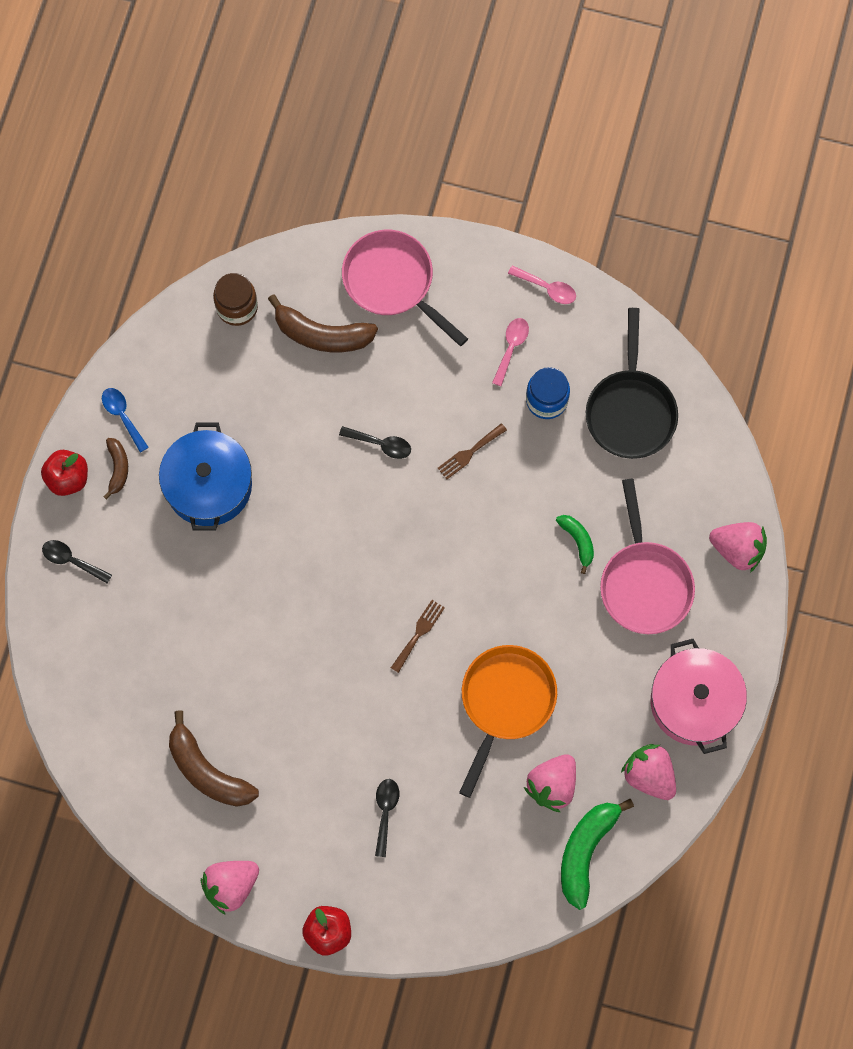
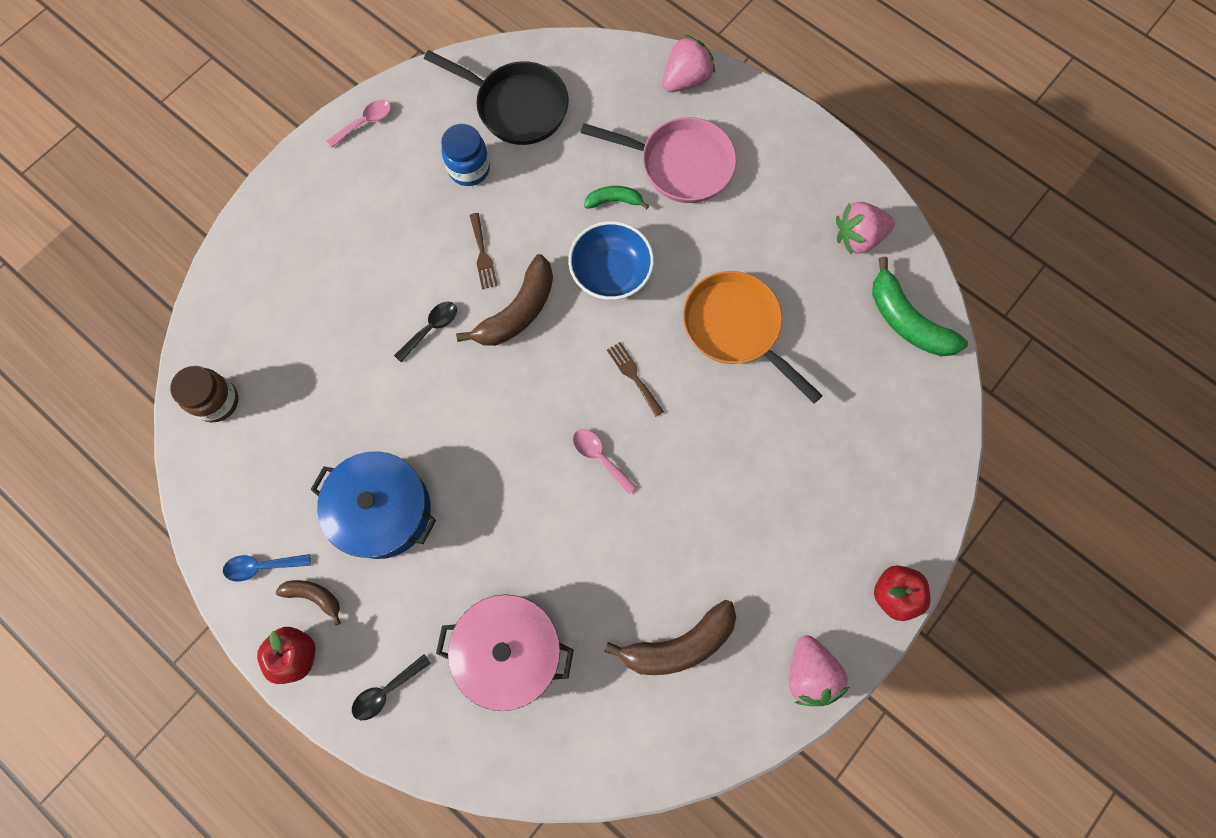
camera: 65 degrees left, 0 degrees up
(322, 334) = (292, 334): brown banana -> brown banana (518, 311)
(385, 812) = (796, 484): black spoon -> none
(393, 282) = (280, 248): pink pan -> none
(505, 570) = (611, 273): none -> blue bowl
(511, 347) = (403, 176): pink spoon -> pink spoon (599, 457)
(552, 785) = (833, 322): pink strawberry -> none
(694, 702) = (807, 172): pink pot -> pink pot (509, 651)

